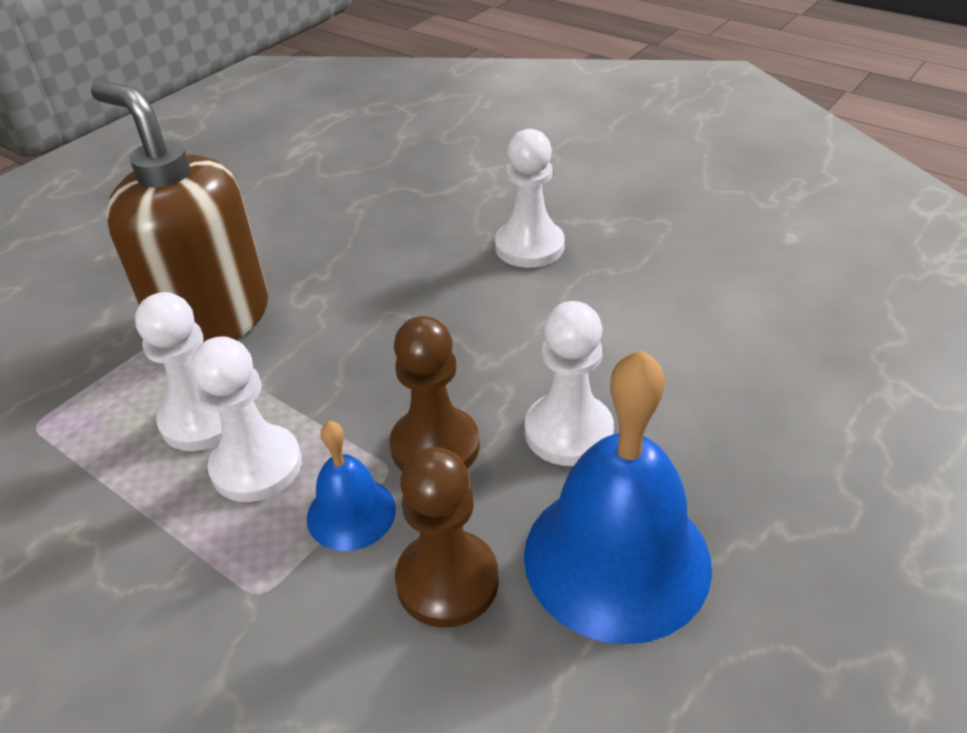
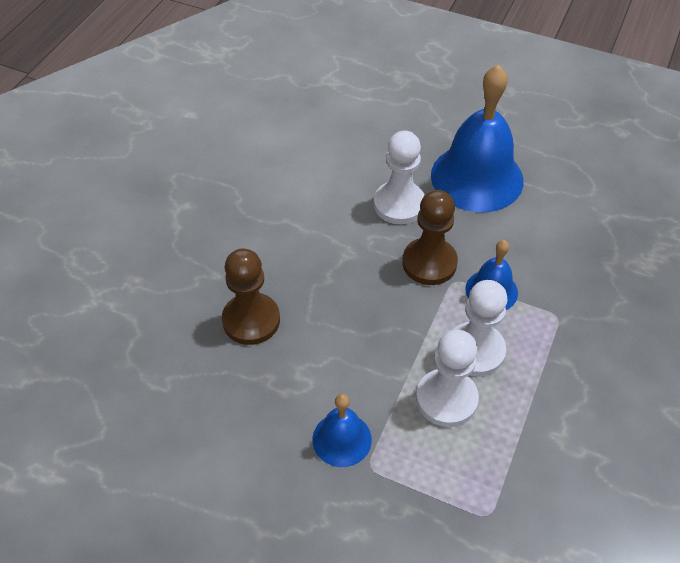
camera: 105 degrees left, 10 degrees up
(212, 320) = (342, 439): brown soap dispenser -> blue bell
(447, 581) = (516, 239): brown pawn -> brown pawn (251, 320)
(529, 246) = (215, 248): white pawn -> none

